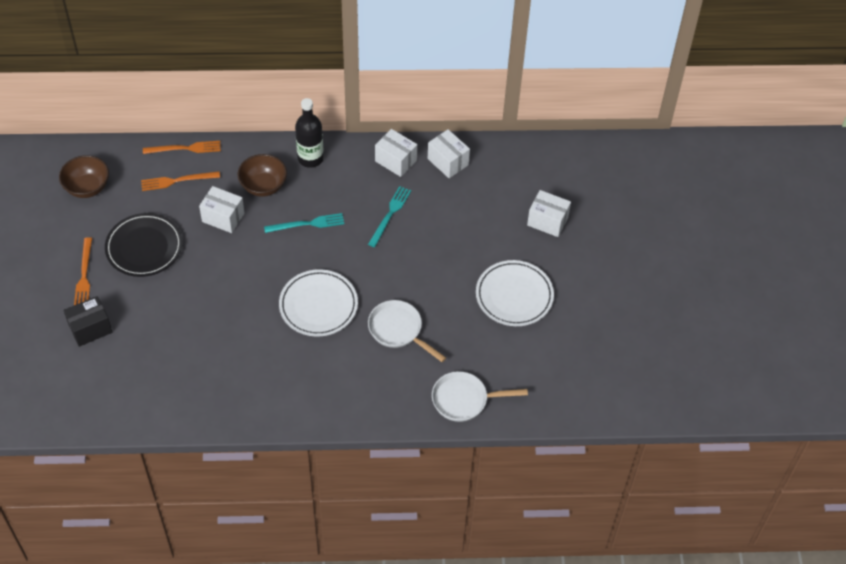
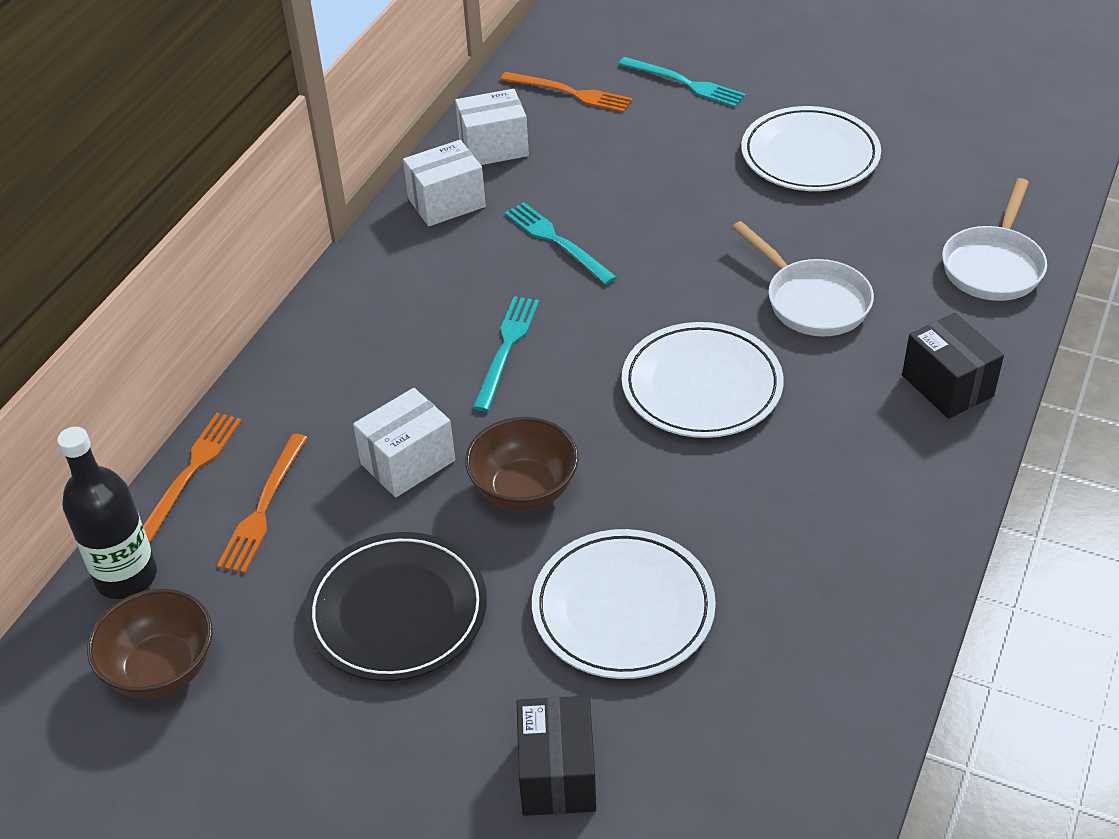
camera: 60 degrees left, 10 degrees down
(84, 275) = (401, 744): orange fork -> orange fork (570, 93)
(177, 321) = (623, 609): none -> white plate
(263, 186) = (375, 383): brown bowl -> brown bowl (524, 490)
(310, 158) = (359, 302): black bottle -> black bottle (126, 577)
(364, 401) = (947, 386): none -> black box
(398, 330) = (812, 301): white pan -> white pan turned 105 degrees counterclockwise
(547, 221) = (685, 83): white box -> turquoise fork

